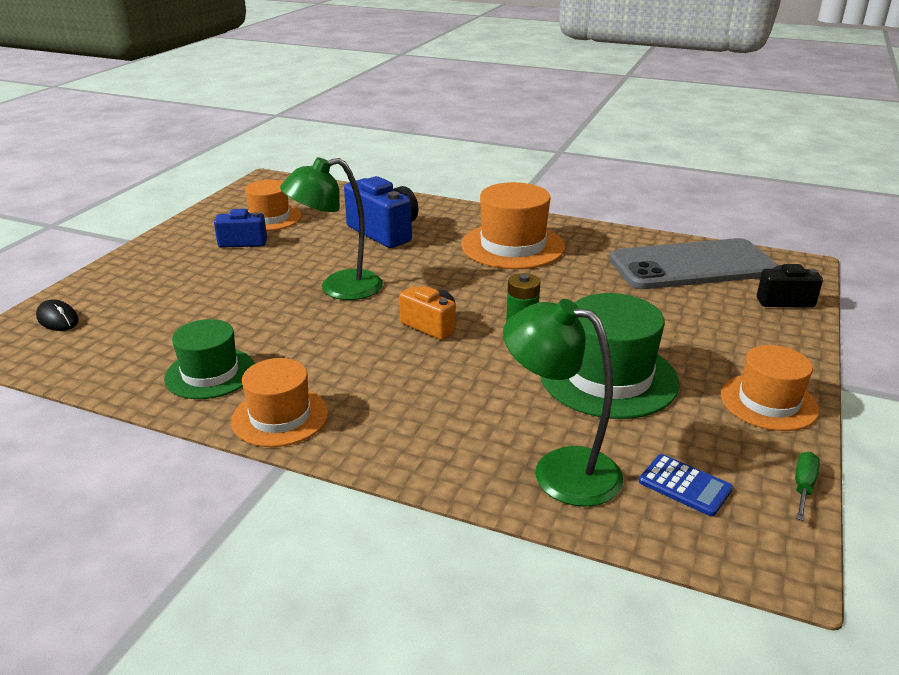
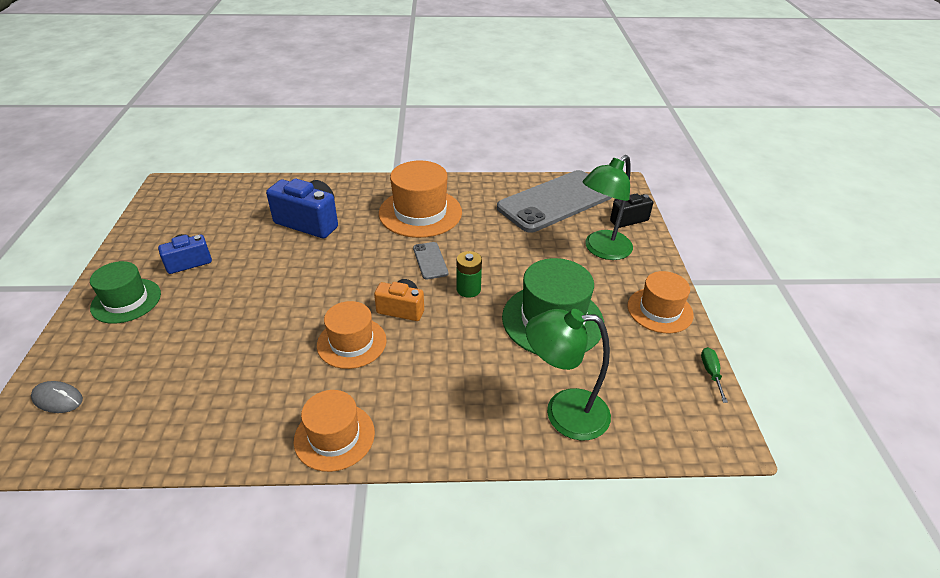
camera: 25 degrees left, 10 degrees up
(58, 319) = (58, 399): black mouse -> grey mouse
(210, 373) = (247, 413): green hat -> green hat (126, 301)
(270, 218) = (197, 229): orange hat -> orange hat (351, 342)
(338, 288) = (305, 291): green lamp -> green lamp (602, 250)
(494, 290) = (430, 261): none -> grey phone
(685, 485) = (645, 397): blue calculator -> none

